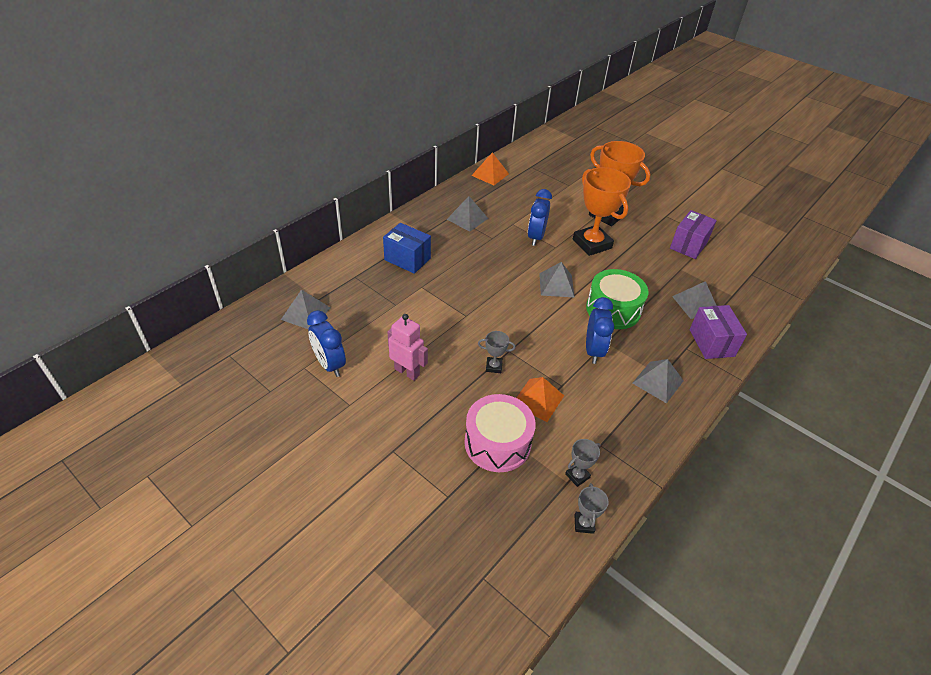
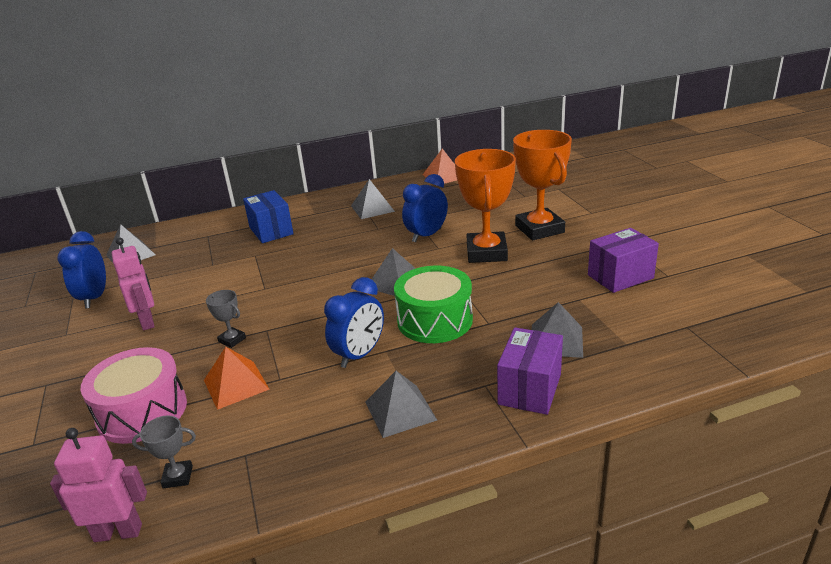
camera: 35 degrees right, 15 degrees down
(584, 524) = (118, 532): grey trophy -> pink robot

